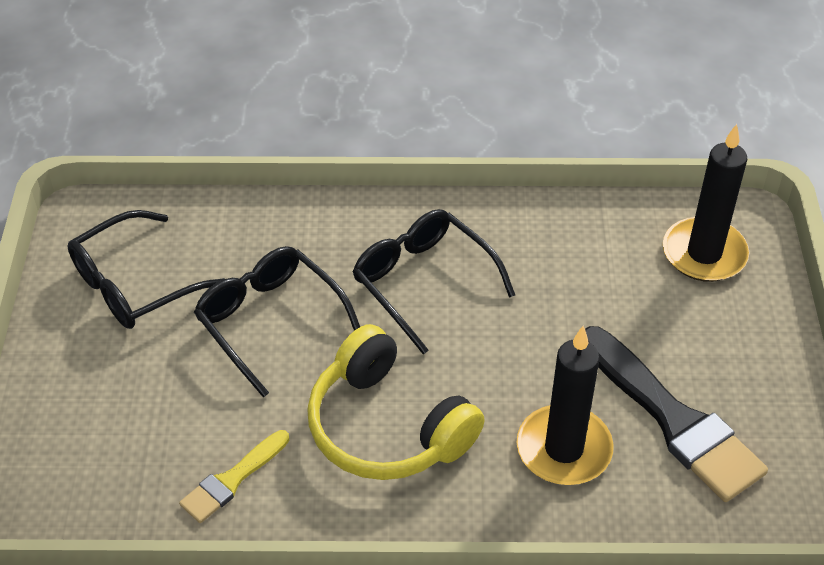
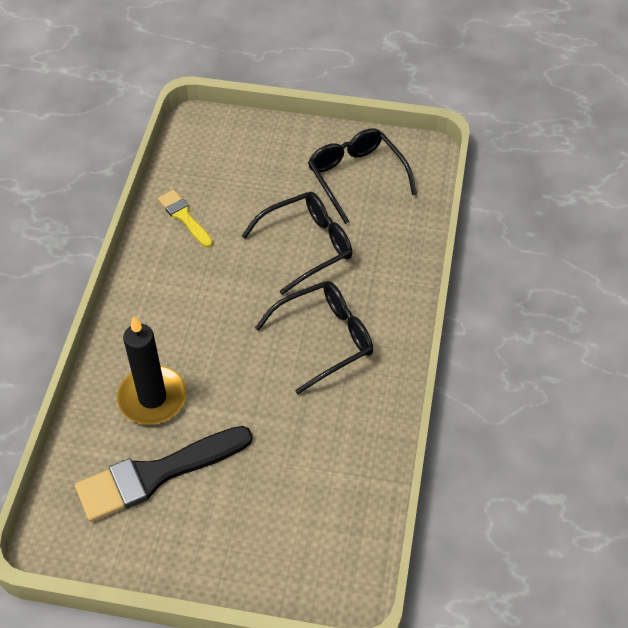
camera: 100 degrees right, 5 degrees up
(387, 426) = (201, 300): yellow headphones -> none
(704, 253) = (316, 546): black candle -> none

